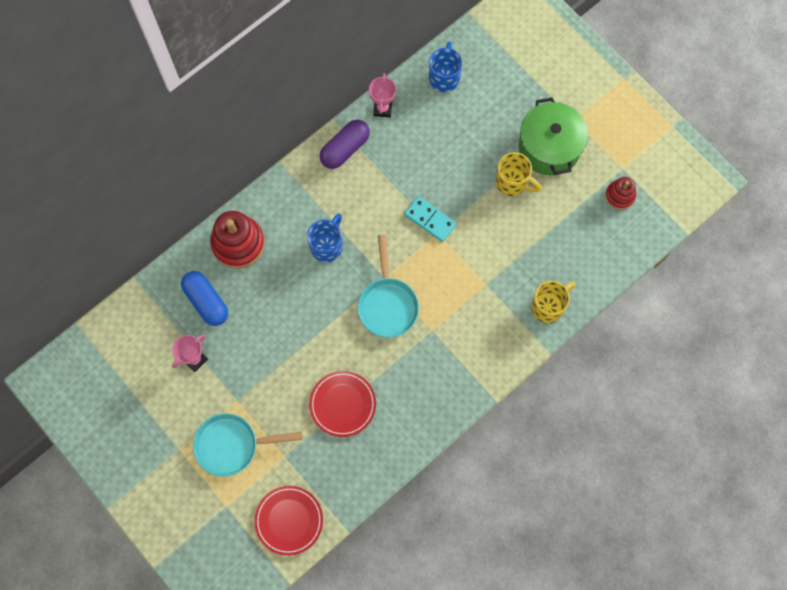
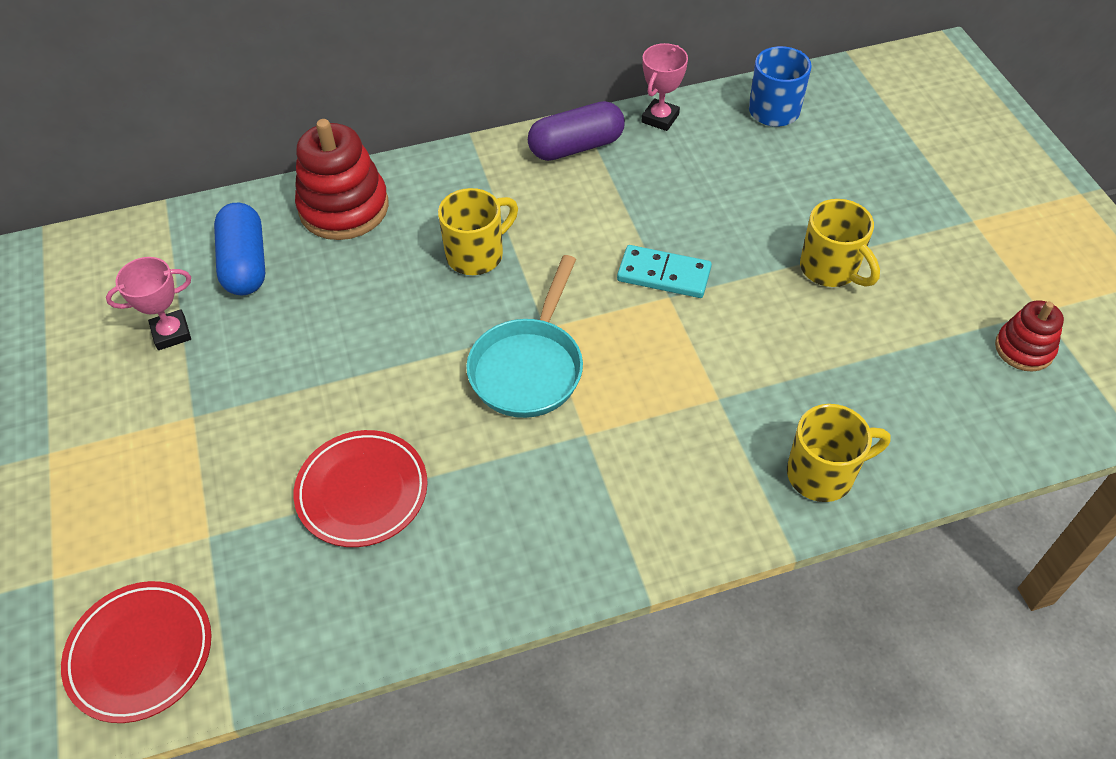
camera: 25 degrees right, 20 degrees down
(232, 445) = (136, 482): turquoise pan -> none
(327, 245) = (477, 254): blue mug -> yellow mug
(430, 220) = (663, 275): turquoise domino -> turquoise domino turned 45 degrees counterclockwise
(549, 147) = (915, 242): green pot -> none

